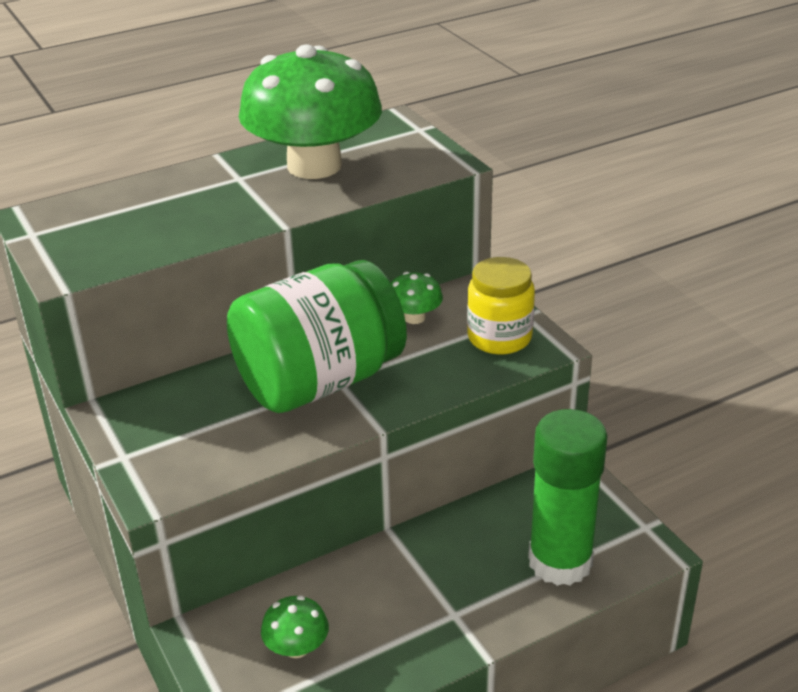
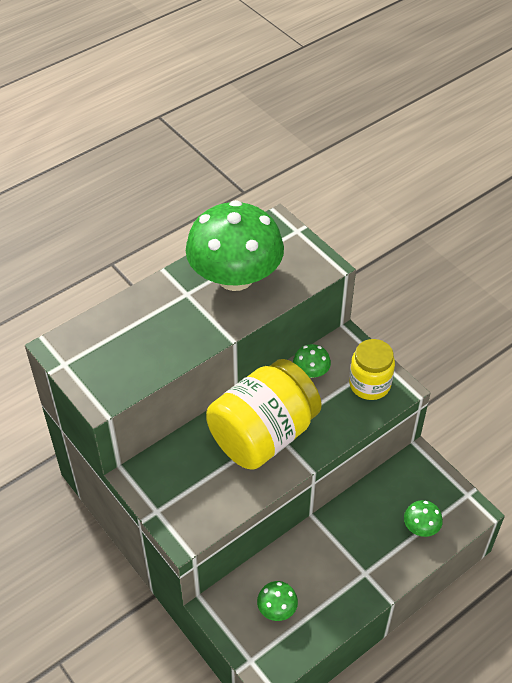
camera: 10 degrees left, 15 degrees up
(319, 381) = (263, 435): green jar -> yellow jar
(560, 561) = (421, 527): green glue stick -> green mushroom

